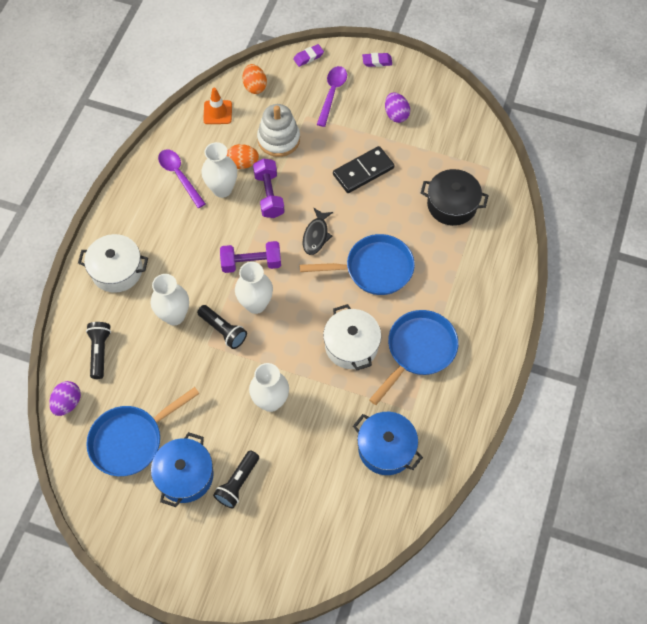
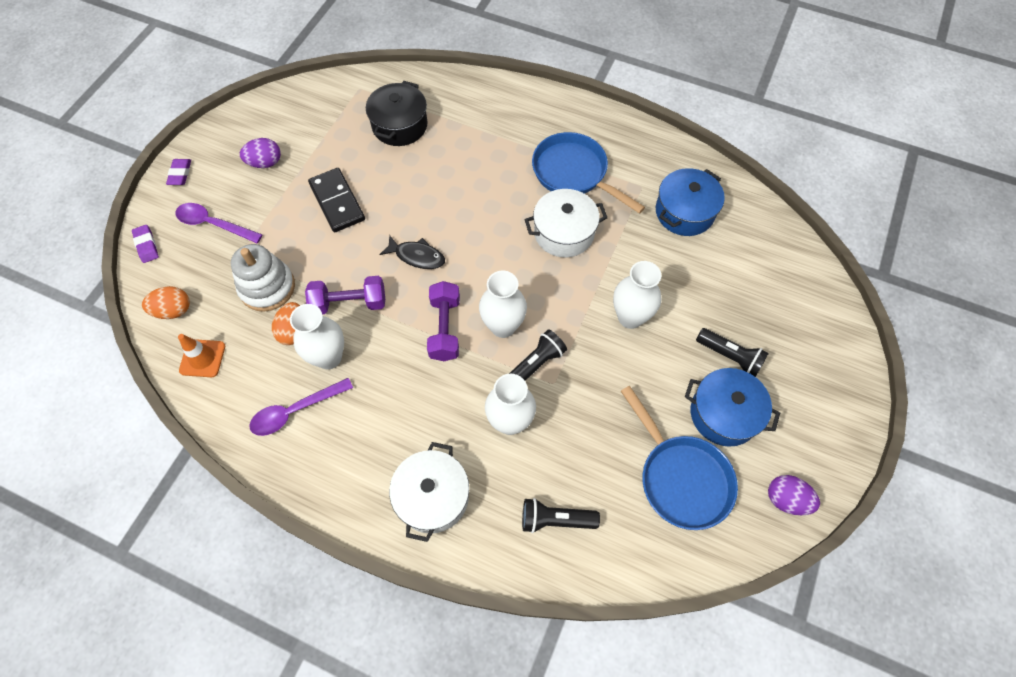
camera: 85 degrees left, 0 degrees up
(68, 403) = (629, 563): purple egg -> purple egg (786, 499)
(374, 269) = (470, 203): blue pan -> none

